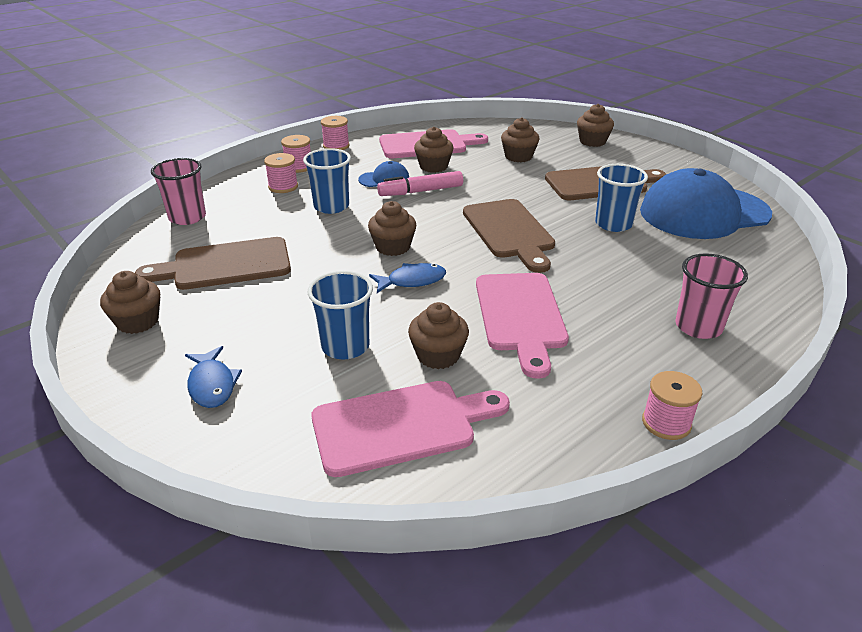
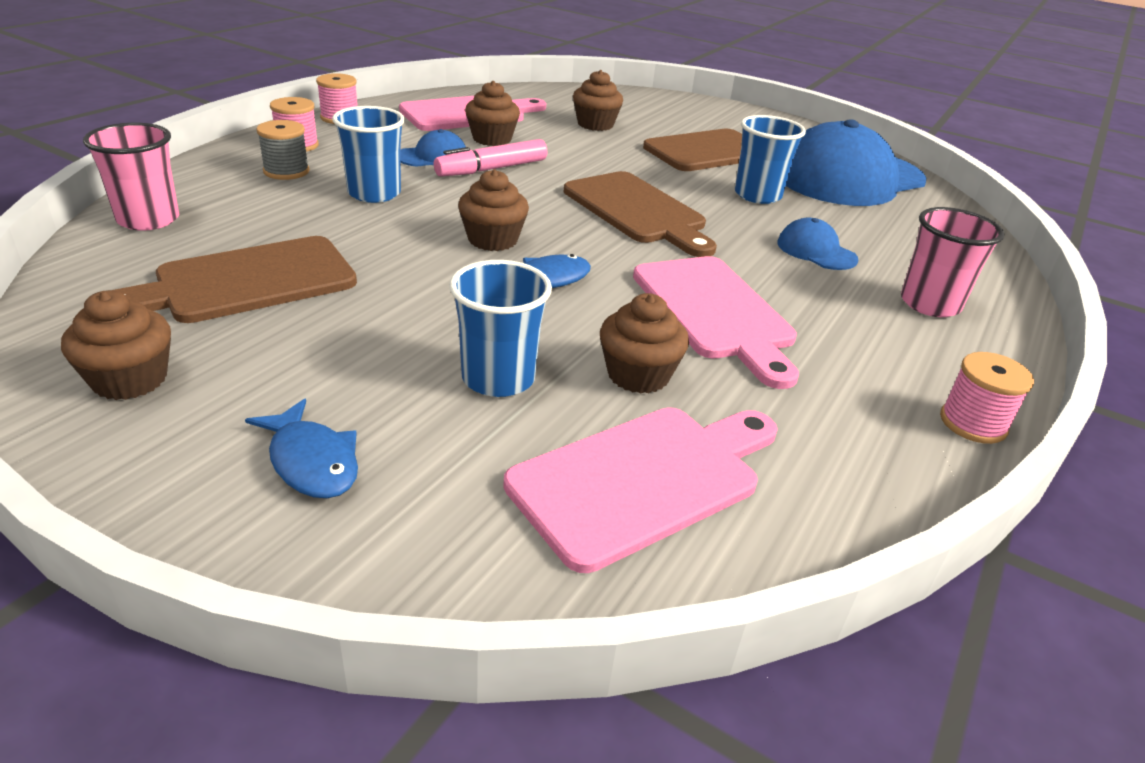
camera: 20 degrees left, 0 degrees up
(283, 187) = (286, 171): pink spool -> grey spool
(592, 141) = (674, 106): brown cupcake -> none
(632, 274) = (816, 251): none -> blue cap

